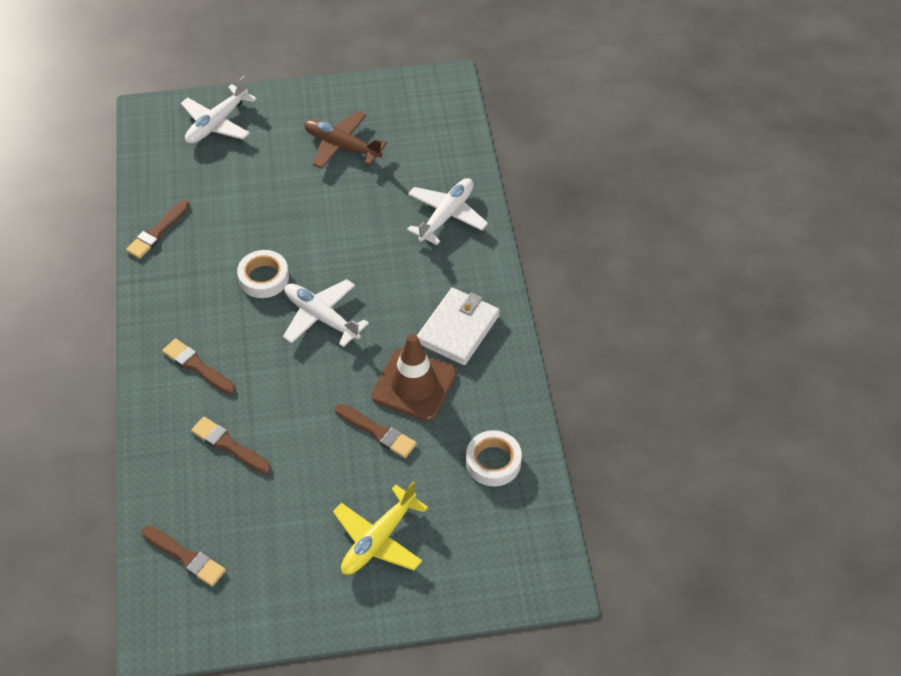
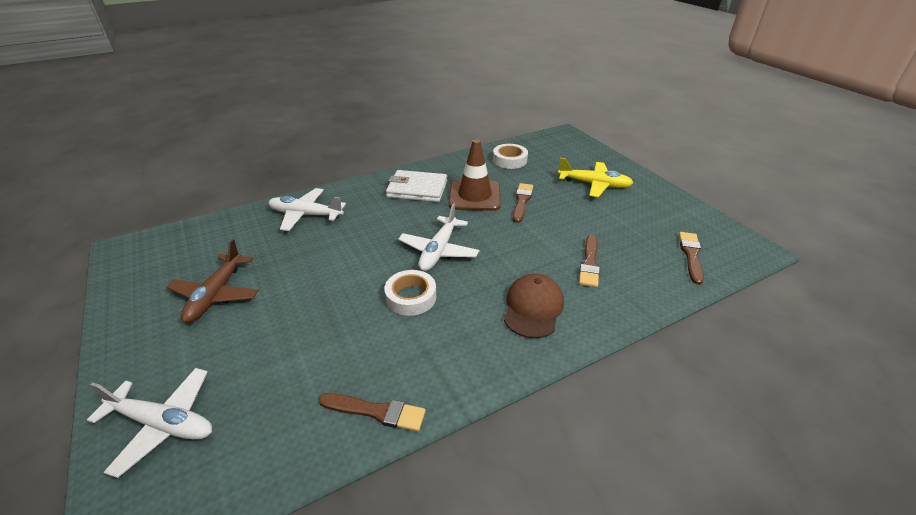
camera: 110 degrees left, 15 degrees down
(197, 366) = (533, 308): brown brush -> brown cap

